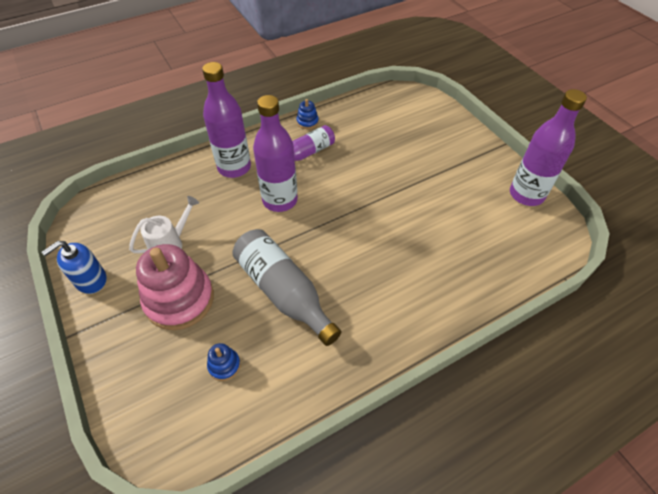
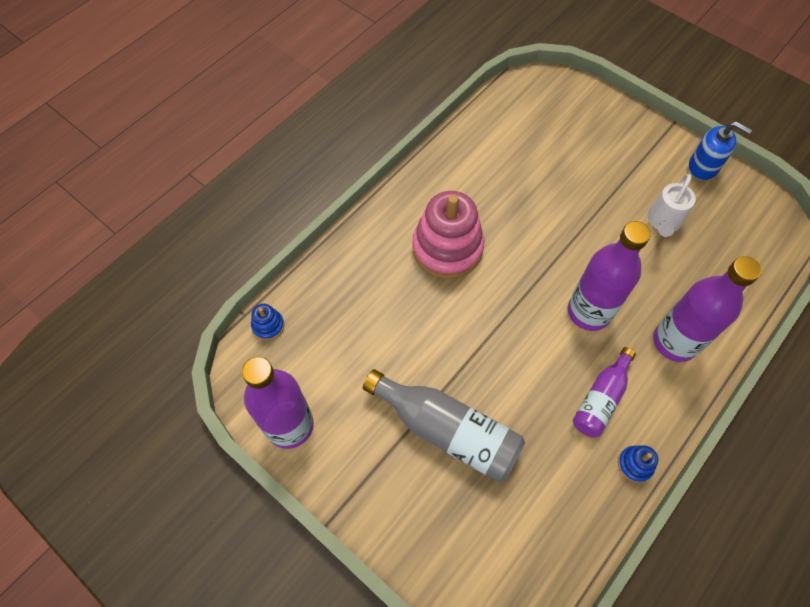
camera: 160 degrees right, 10 degrees up
(90, 280) = (703, 166): blue soap dispenser -> blue soap dispenser turned 90 degrees clockwise
(179, 299) = (610, 175): pink stacking toy -> pink stacking toy (447, 248)
(224, 365) = (534, 140): blue stacking toy -> blue stacking toy (268, 326)
(283, 292) = (522, 211): grey bottle -> grey bottle (447, 430)

